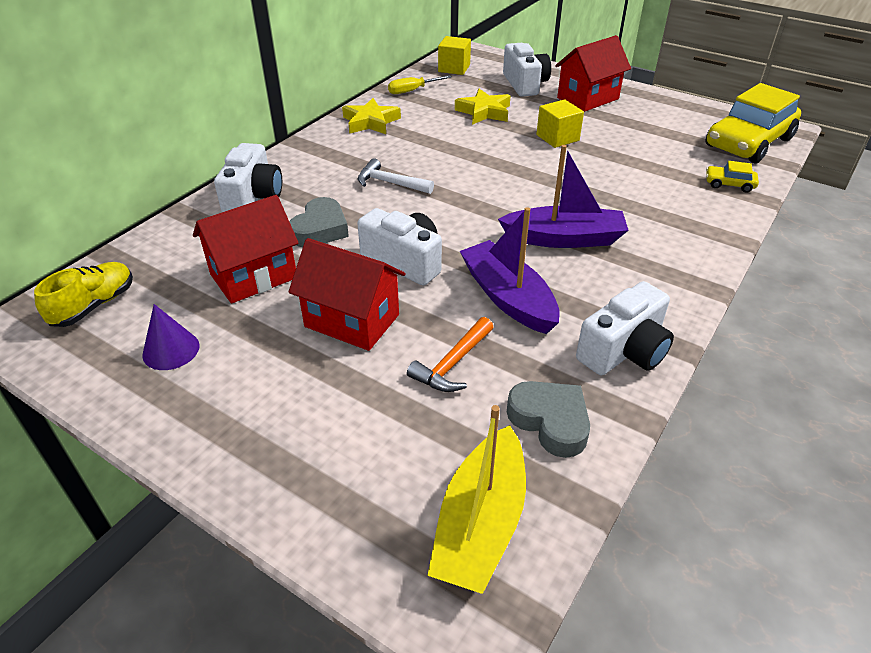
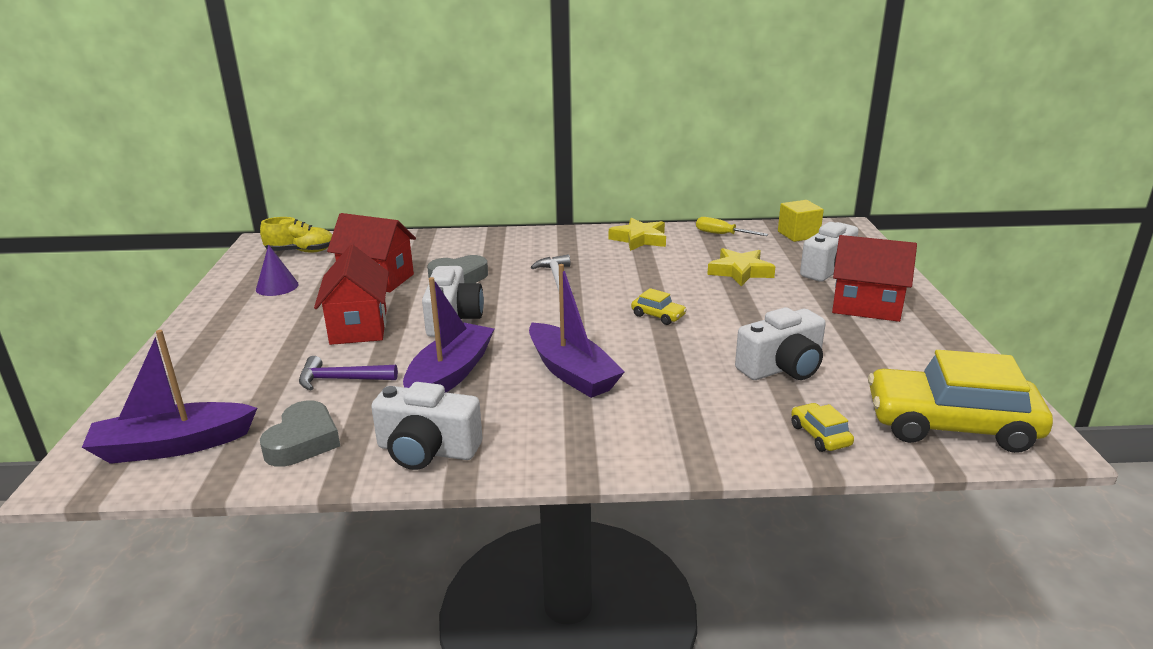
camera: 55 degrees right, 15 degrees down
(253, 197) = (471, 244): white camera -> white camera (782, 368)
(453, 364) = (341, 379): orange hammer -> purple hammer
(480, 524) = (173, 446): yellow boat -> purple boat
(514, 169) = (658, 316): none -> yellow car
(557, 138) = (752, 316): yellow cube -> none

